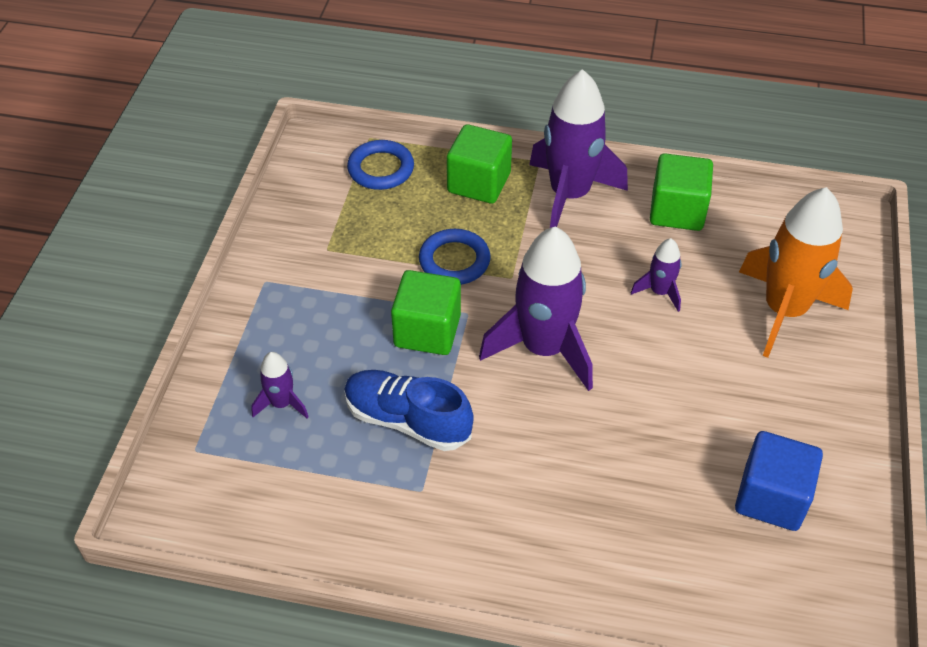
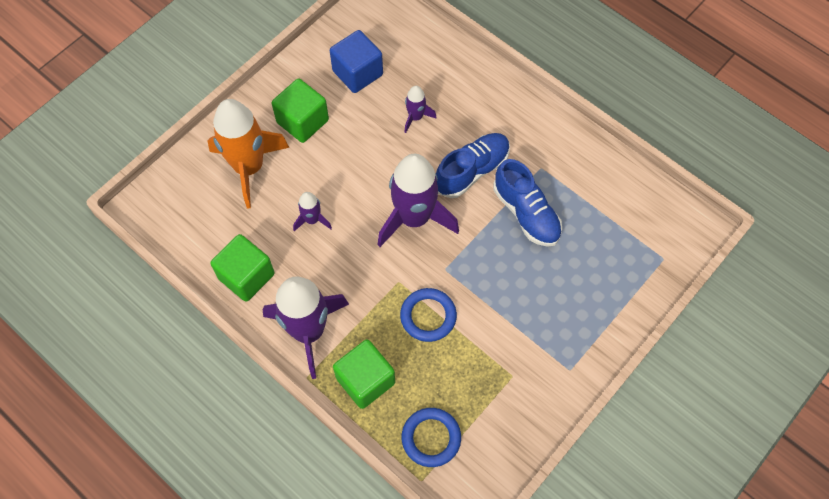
camera: 150 degrees left, 15 degrees up
(282, 404) = (598, 263): purple rocket -> purple rocket (415, 117)
(427, 331) = (479, 269): green cube -> green cube (302, 121)
(512, 439) = (472, 171): none -> blue shoe

